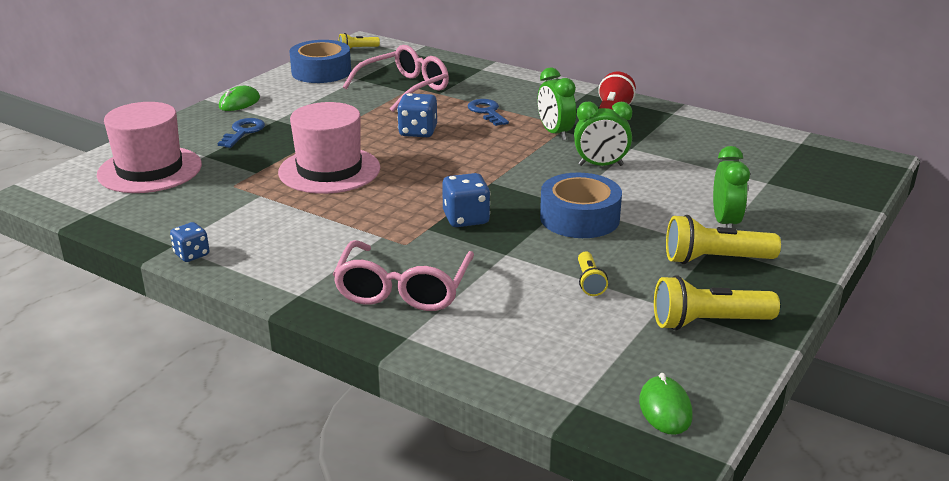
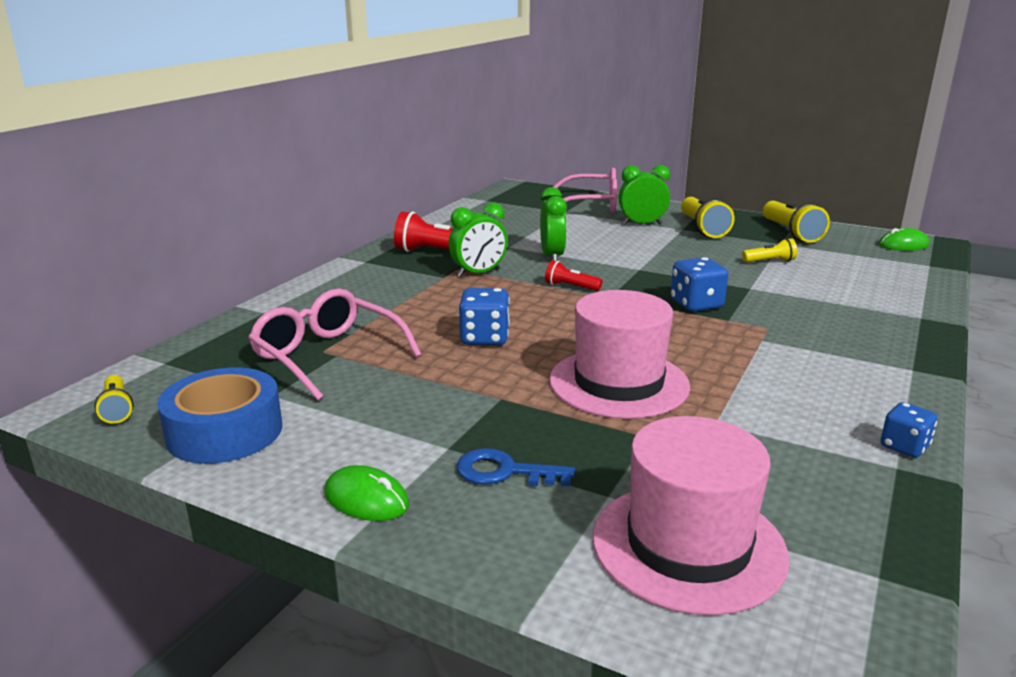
camera: 95 degrees left, 5 degrees down
(403, 290) = (851, 323): pink glasses -> pink glasses (591, 205)
(487, 112) = (418, 304): blue key -> none
(517, 168) = (571, 287): none -> red flashlight
(579, 218) = (664, 264): blue tape -> none

